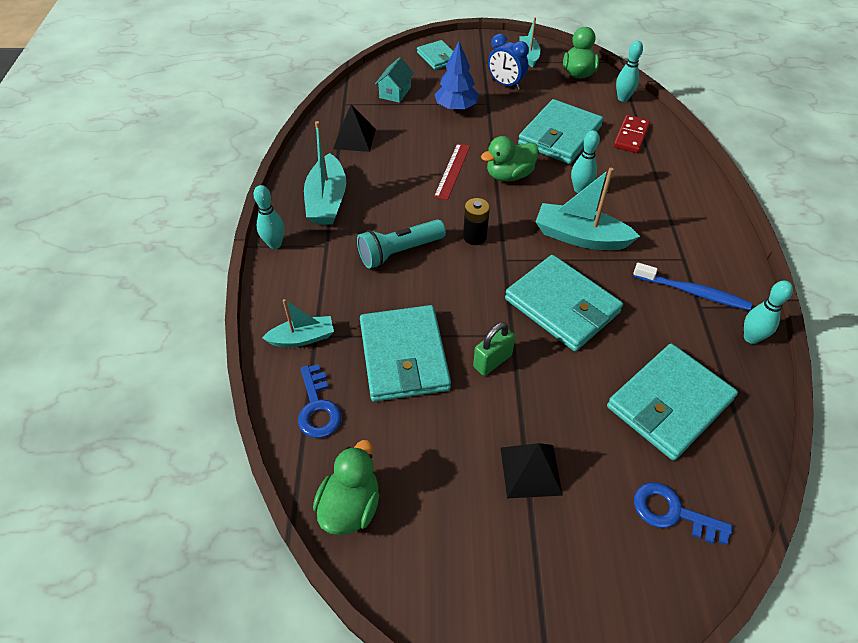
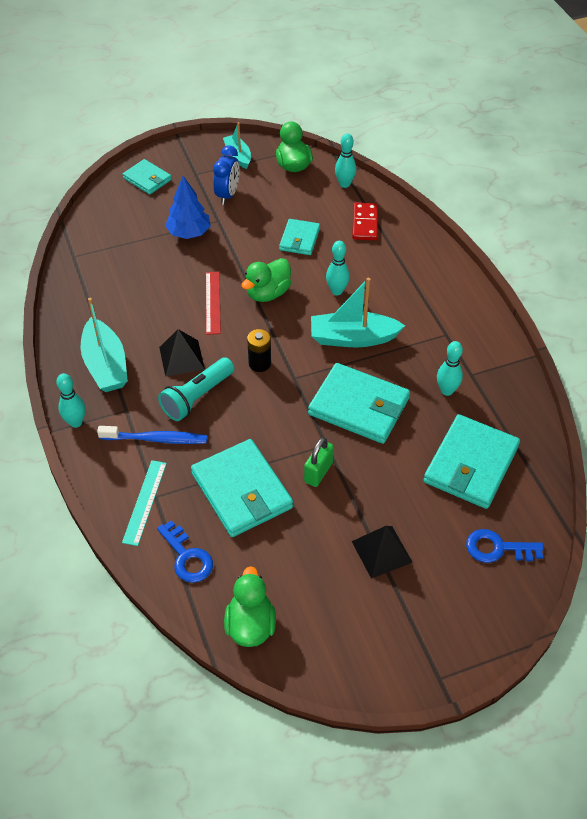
camera: 20 degrees left, 0 degrees up
(302, 338) = (145, 502): turquoise boat -> turquoise ruler
(355, 139) = (102, 292): black pyramid -> black pyramid (181, 358)
(395, 92) = (120, 230): turquoise house -> none
(505, 84) = (227, 195): blue clock -> blue clock turned 90 degrees counterclockwise
(559, 135) = (299, 239): turquoise wallet -> turquoise wallet, size x0.57
(693, 292) = (462, 363): blue toothbrush -> blue toothbrush (156, 439)
(751, 338) = (518, 390): turquoise bowling pin -> turquoise bowling pin (446, 390)

